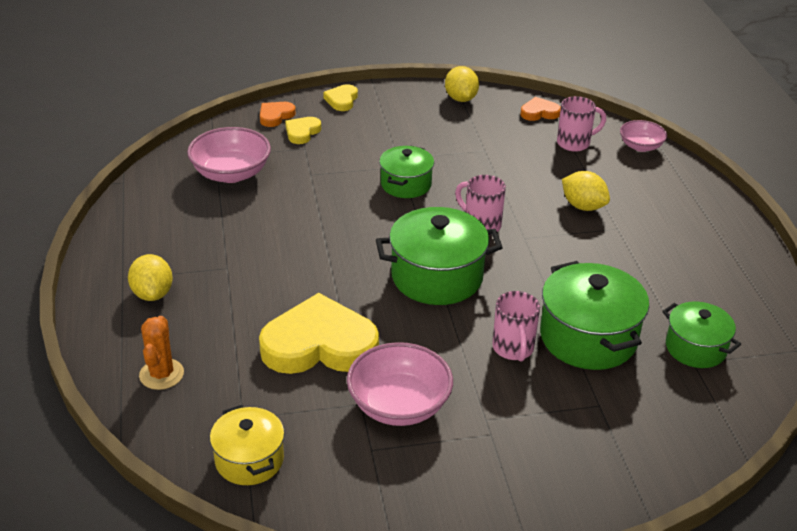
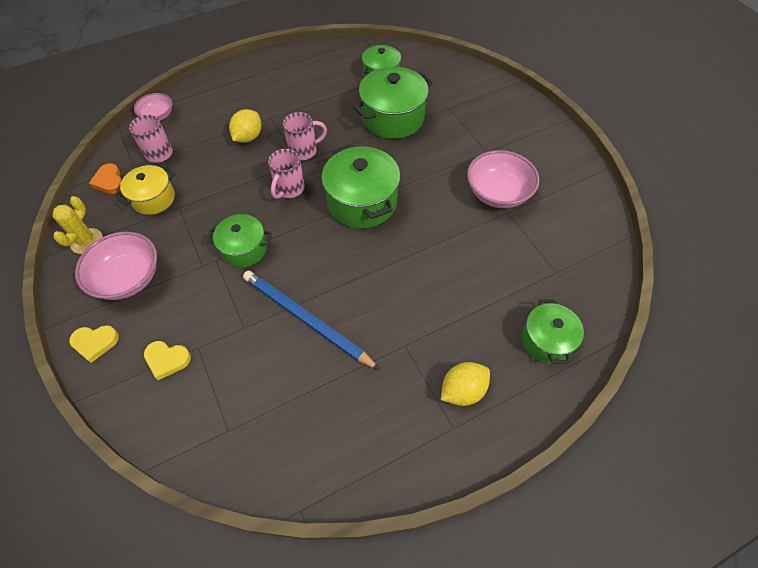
camera: 105 degrees left, 20 degrees up
(161, 374) = (546, 340): orange cactus -> green pot
(231, 173) = (258, 400): pink bowl -> pink bowl (128, 278)
(249, 460) = (587, 255): yellow pot -> yellow pot (153, 199)
(275, 116) = (135, 398): orange heart -> none
(296, 210) = (306, 319): none -> blue pencil
(319, 344) = (465, 250): yellow heart -> none
(461, 99) = (86, 241): yellow lemon -> yellow cactus
(513, 349) = (419, 149): pink mug -> pink mug (304, 151)

